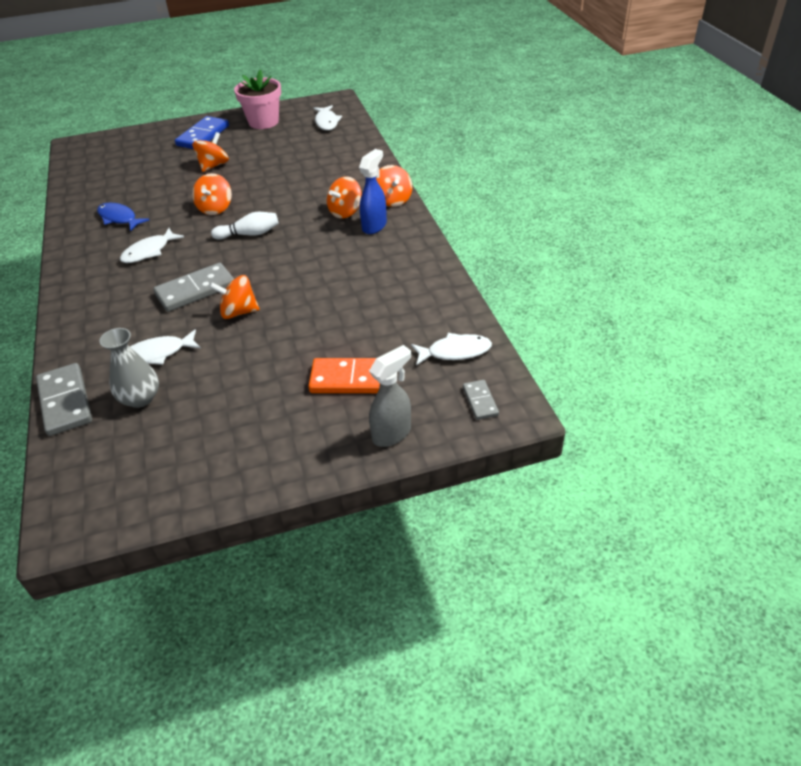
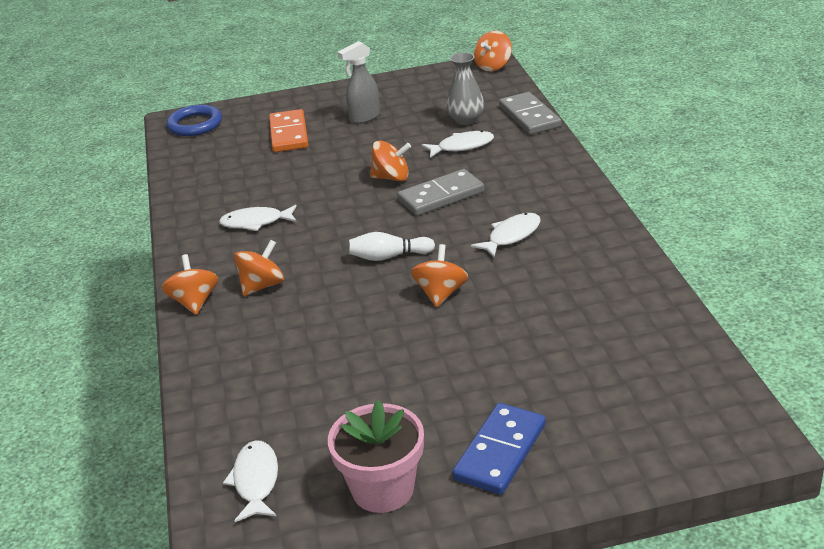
camera: 175 degrees left, 10 degrees down
(119, 218) = (575, 280): blue fish -> none
(213, 165) = (461, 373): orange spinning top -> orange spinning top (493, 66)
(353, 379) = (289, 134): orange domino -> orange domino turned 75 degrees clockwise
(374, 226) = (230, 265): blue spray bottle -> none
(392, 434) = (267, 107): grey spray bottle -> grey spray bottle (364, 118)
(455, 352) = (198, 152): white fish -> white fish (255, 222)
(480, 401) = (195, 124): grey domino -> blue ring

